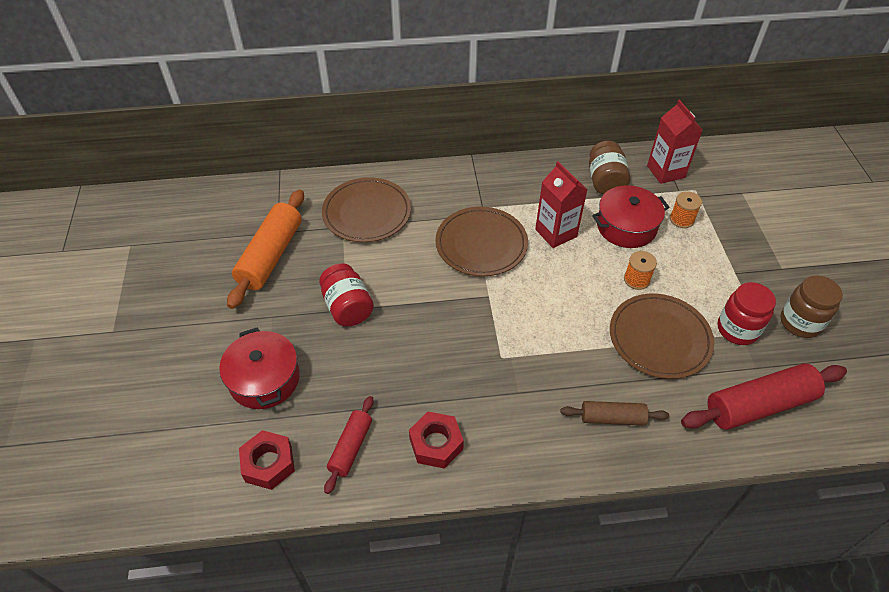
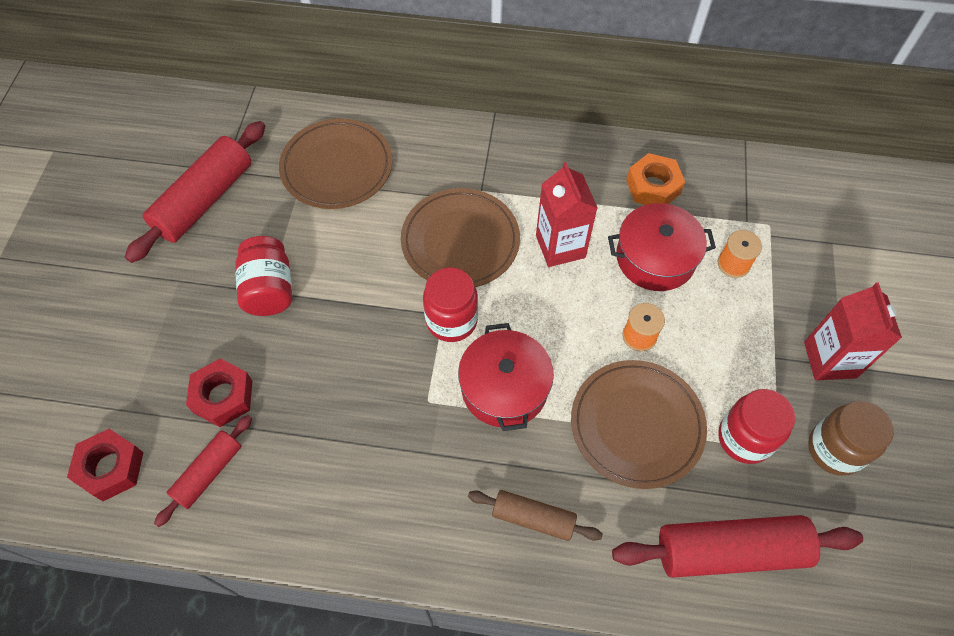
camera: 15 degrees right, 10 degrees up
(264, 379) = (142, 359): red pot -> red pot (504, 387)
(271, 256) = (205, 200): orange rolling pin -> red rolling pin
(436, 444) = (308, 494): red nut -> red nut (223, 396)
(497, 299) = (451, 320): none -> red jar
(605, 181) = (653, 187): brown jar -> orange nut
(665, 171) = (740, 190): red carton -> red carton (830, 360)

